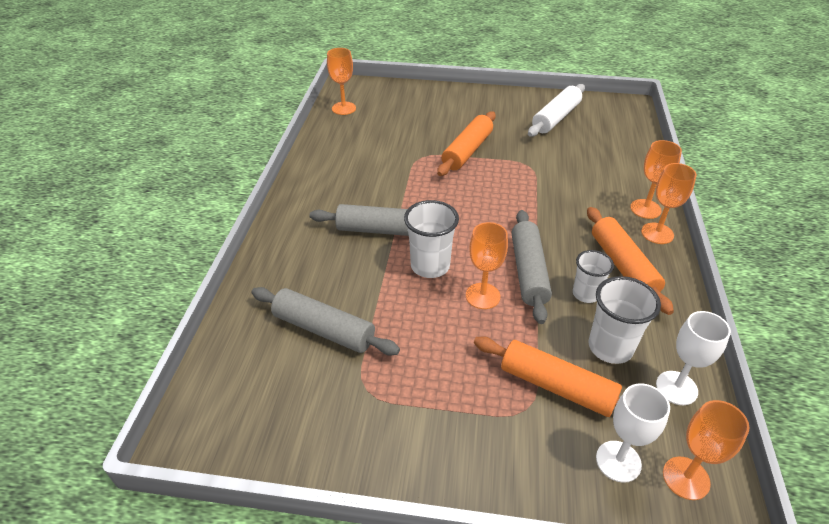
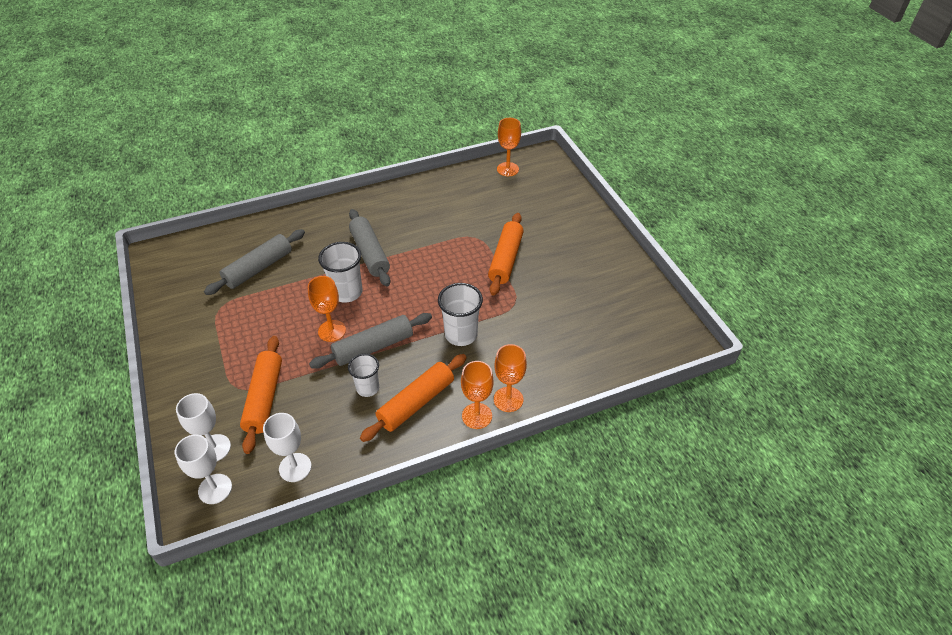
camera: 60 degrees right, 5 degrees up
(324, 329) = (258, 268): grey rolling pin -> grey rolling pin turned 45 degrees clockwise
(467, 151) = (505, 259): orange rolling pin -> orange rolling pin turned 75 degrees counterclockwise
(556, 118) = (610, 297): white rolling pin -> none
(610, 347) = (317, 418): white cup -> white cup (461, 334)
(686, 478) = (215, 489): orange goblet -> white goblet

